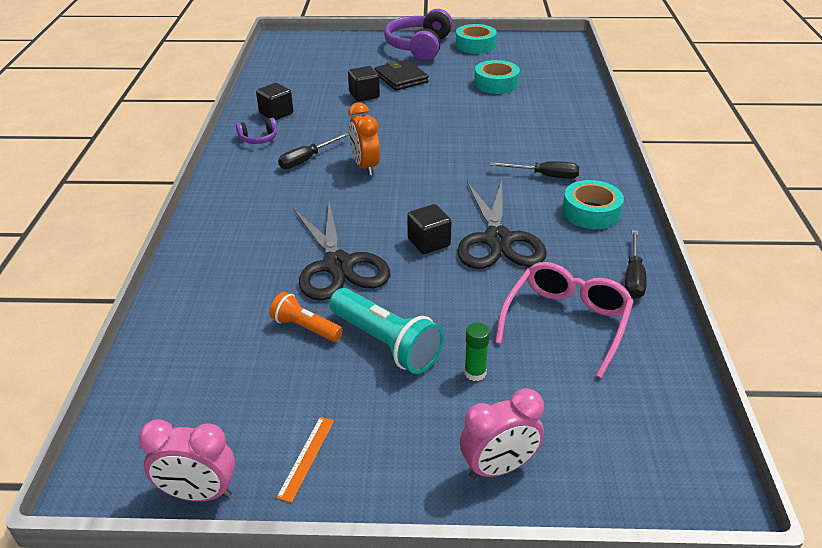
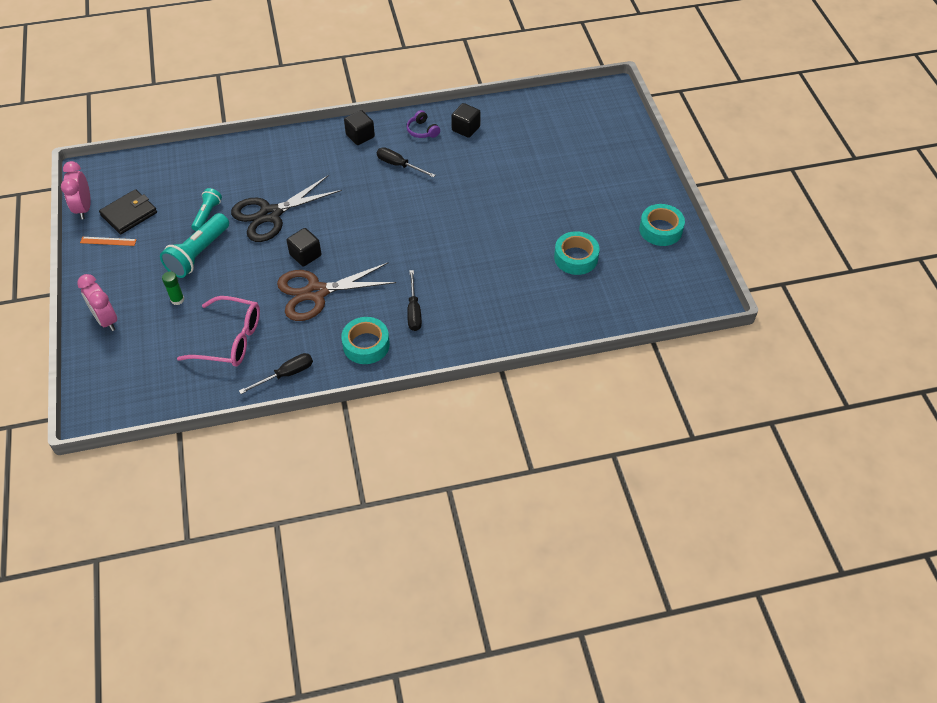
camera: 75 degrees right, 15 degrees up
(305, 328) = (207, 215): orange flashlight -> turquoise flashlight
(364, 95) = (517, 173): black cube -> black cube (360, 136)
(365, 166) = (398, 200): orange clock -> none
(401, 78) = (561, 189): black wallet -> black wallet (129, 214)
(419, 47) = (637, 188): purple headphones -> none
(497, 240) = (316, 292): black scissors -> brown scissors
(633, 277) = (286, 375): black screwdriver -> black screwdriver turned 150 degrees clockwise

